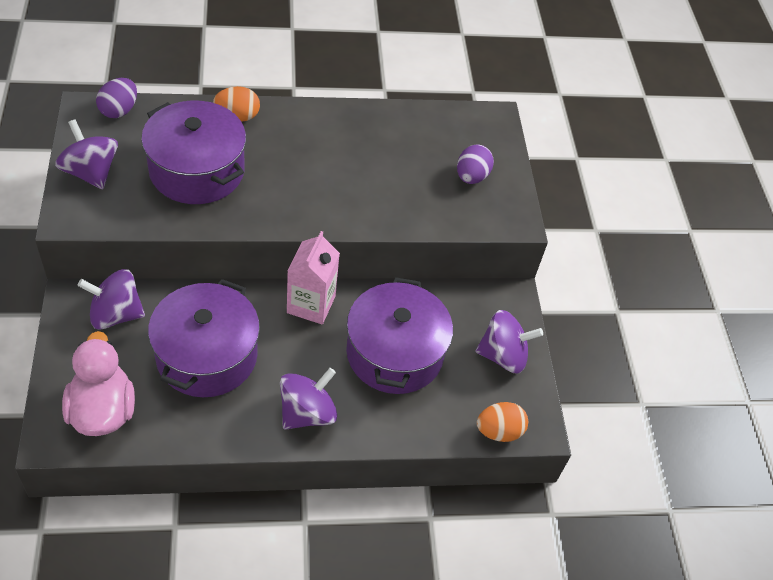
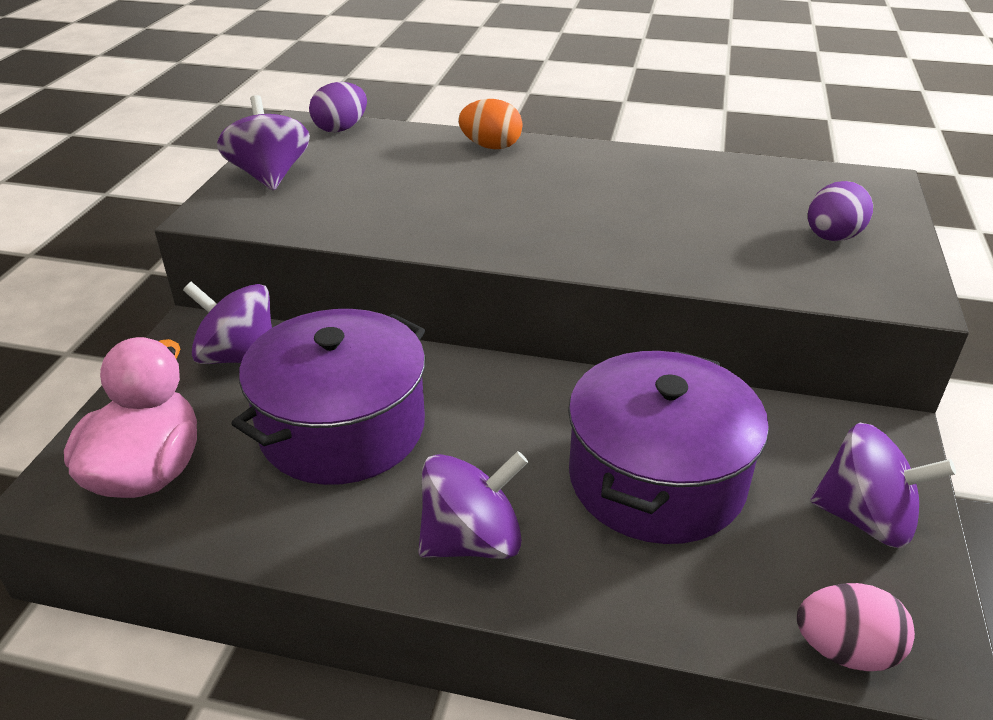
camera: 25 degrees right, 15 degrees down
(197, 170) = (410, 188): purple pot -> none
(311, 304) = (533, 389): pink carton -> none
(499, 431) = (845, 650): orange egg -> pink egg

